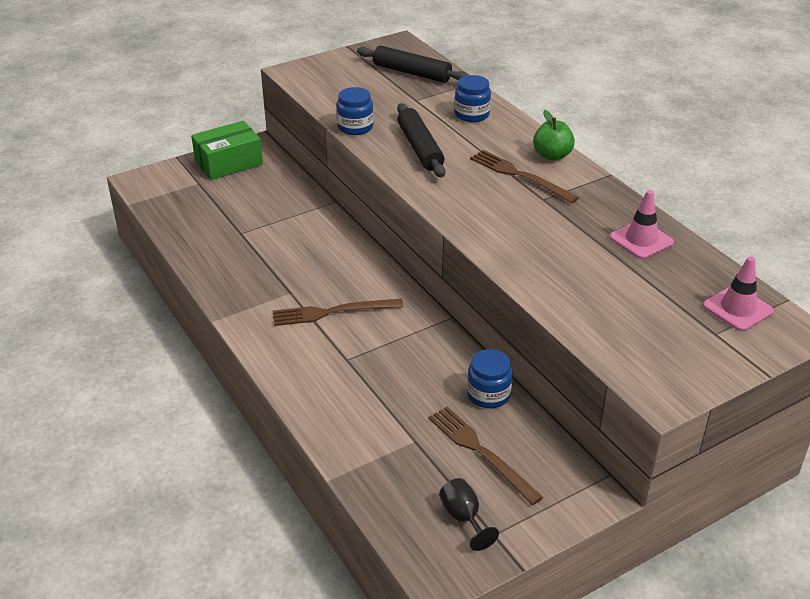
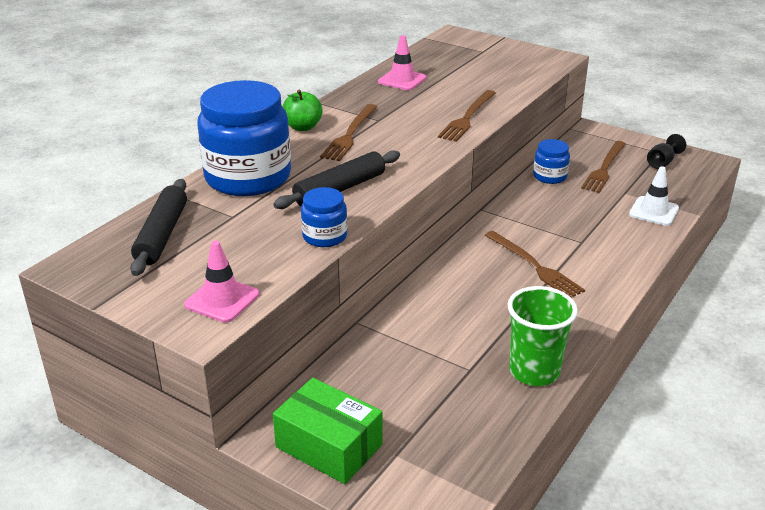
camera: 115 degrees left, 5 degrees down
(210, 259) = (534, 371): none -> green cup
(360, 443) = (653, 211): none -> white traffic cone
(472, 114) = (248, 177): blue jar -> blue jar, size x2.13
(514, 253) = (467, 117): none -> brown fork
(737, 309) = (450, 48): pink traffic cone -> pink traffic cone (222, 300)

